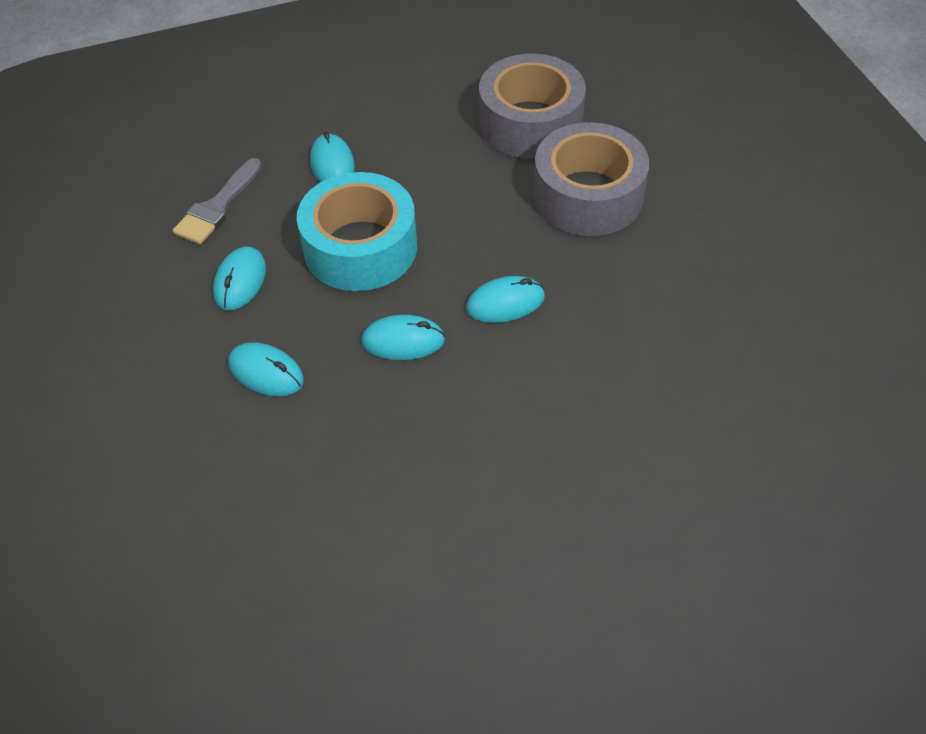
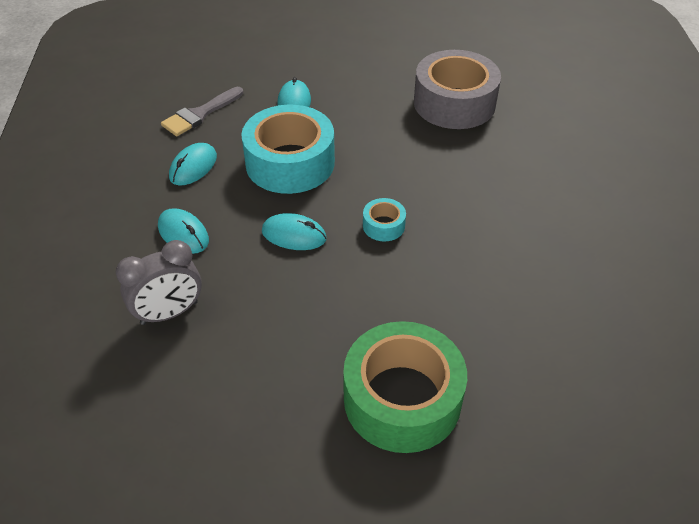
camera: 15 degrees right, 5 degrees down
(293, 477) = (169, 313): none -> grey clock
(505, 303) = (383, 225): turquoise mouse -> turquoise tape
(588, 195) = (479, 163): grey tape -> none
(603, 506) = (402, 399): none -> green tape

